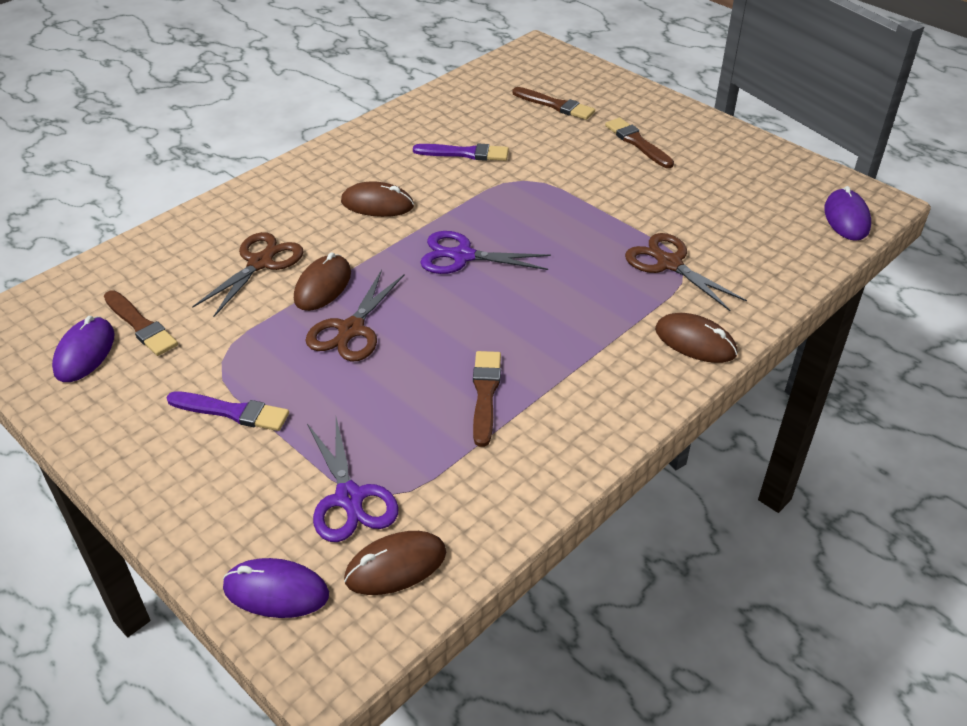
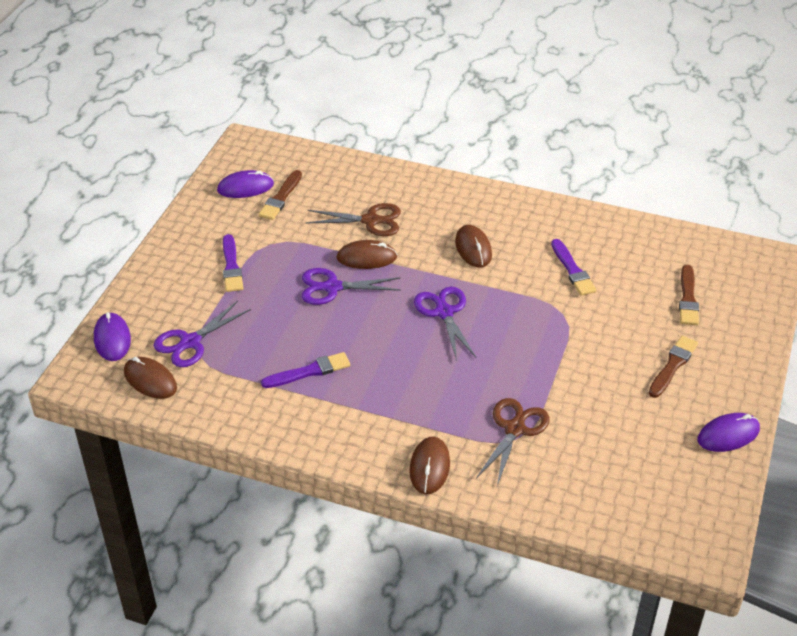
camera: 65 degrees right, 0 degrees up
(351, 330) = (332, 287): brown scissors -> purple scissors
(485, 394) = (309, 371): brown brush -> purple brush
(846, 218) = (665, 533): purple mouse -> purple mouse (728, 435)

